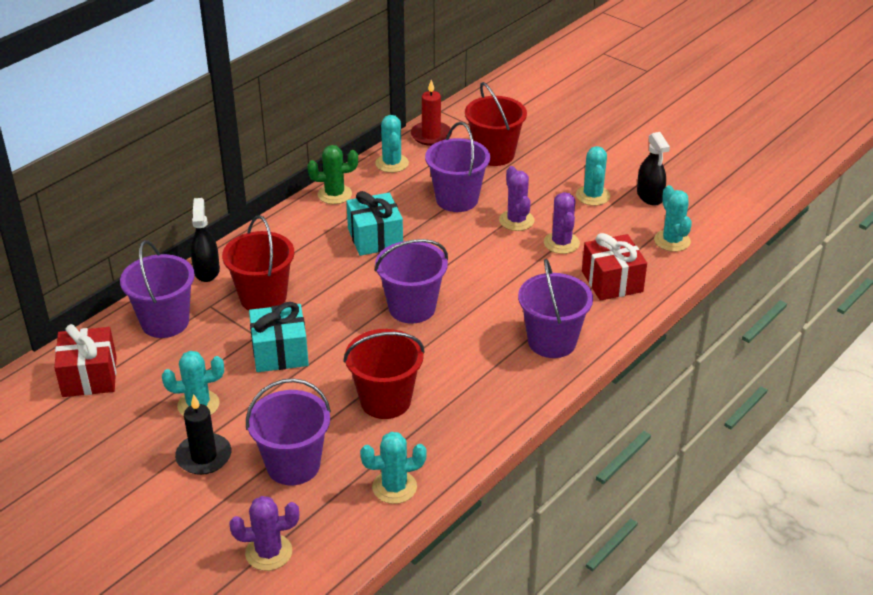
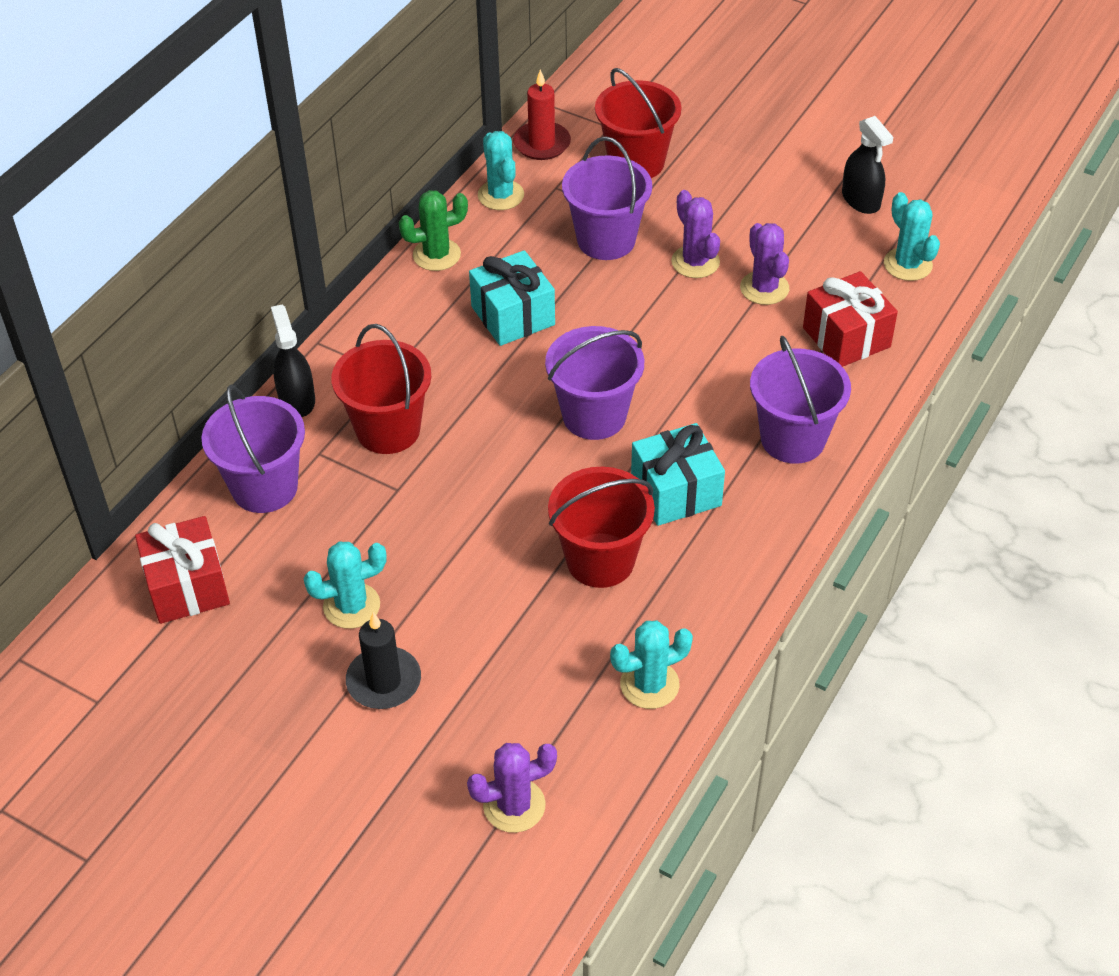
camera: 10 degrees left, 10 degrees up
(280, 352) = (437, 510): turquoise gift -> turquoise gift (676, 491)
(293, 465) = (507, 674): purple bucket -> none
(592, 196) = (786, 209): turquoise cactus -> none

